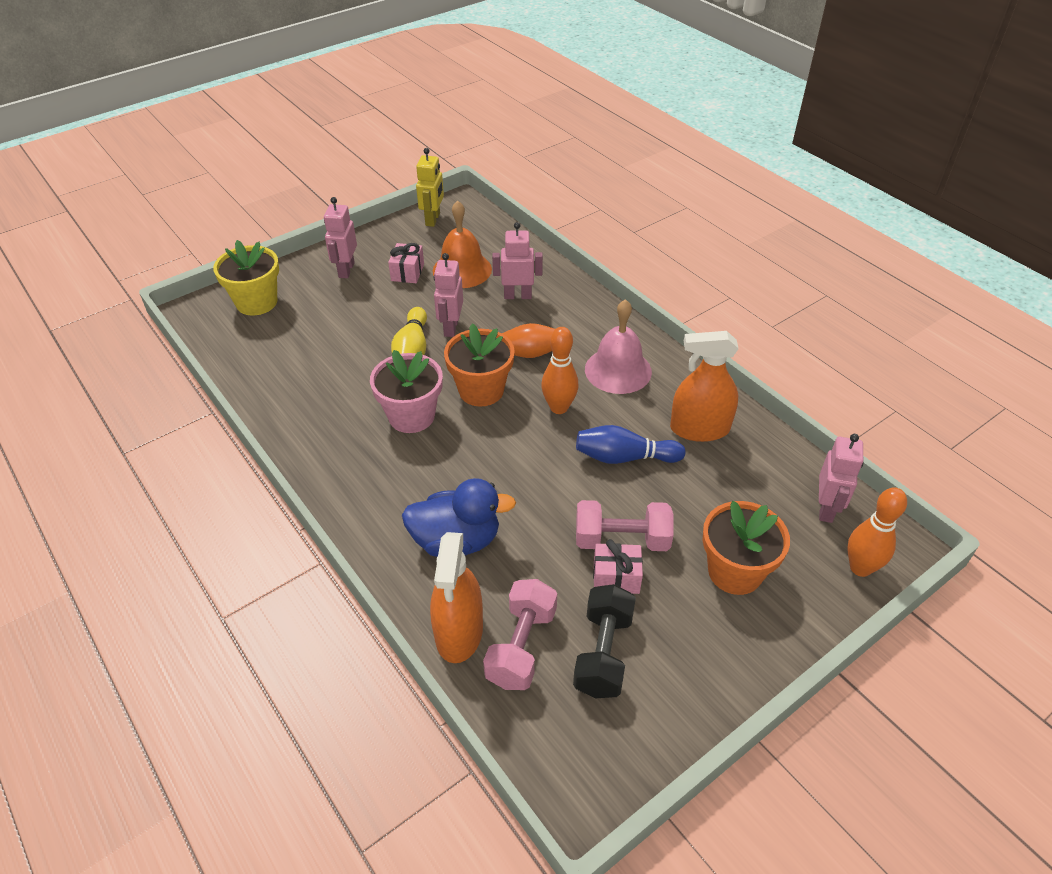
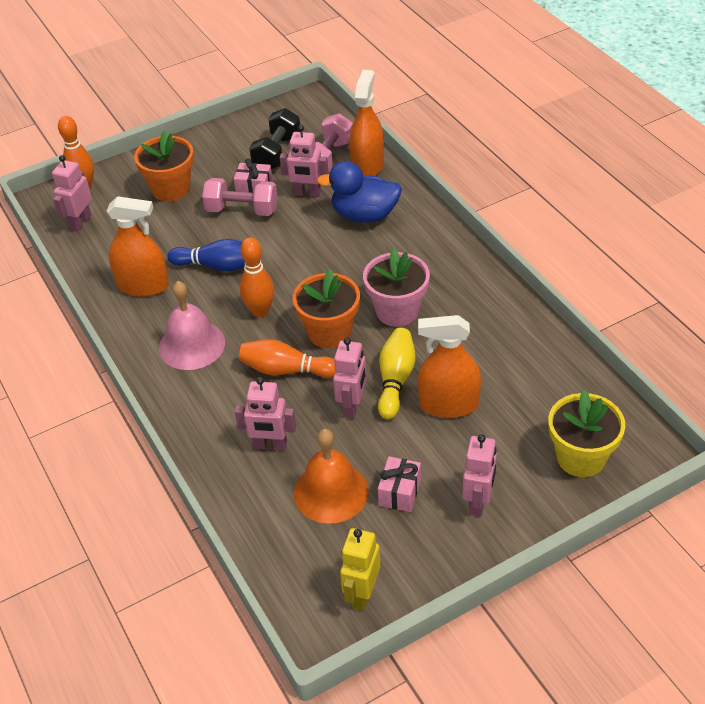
camera: 170 degrees left, 0 degrees up
(363, 333) = (448, 404): none -> orange spray bottle
(540, 574) = (307, 193): none -> pink robot

